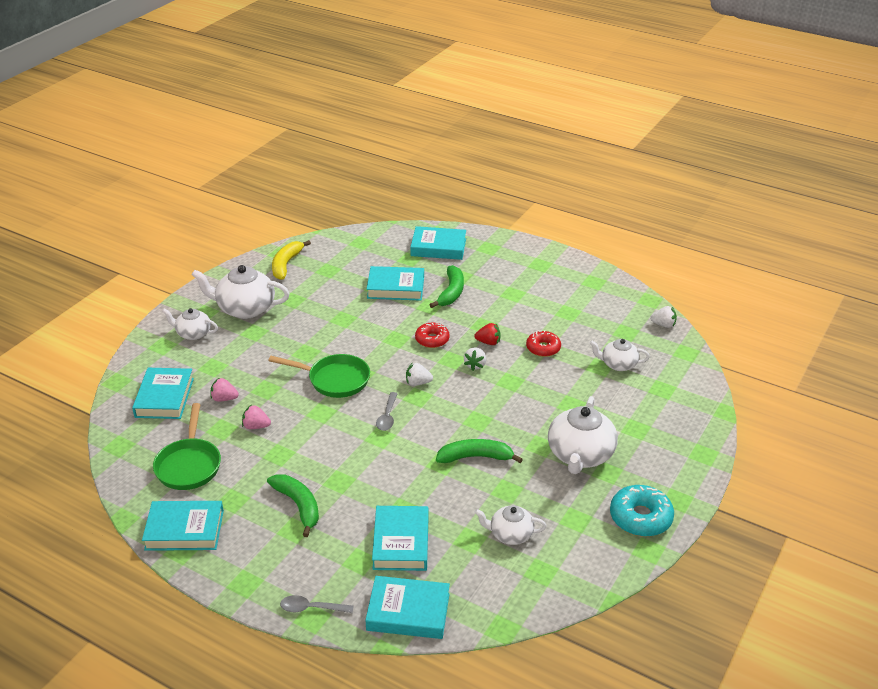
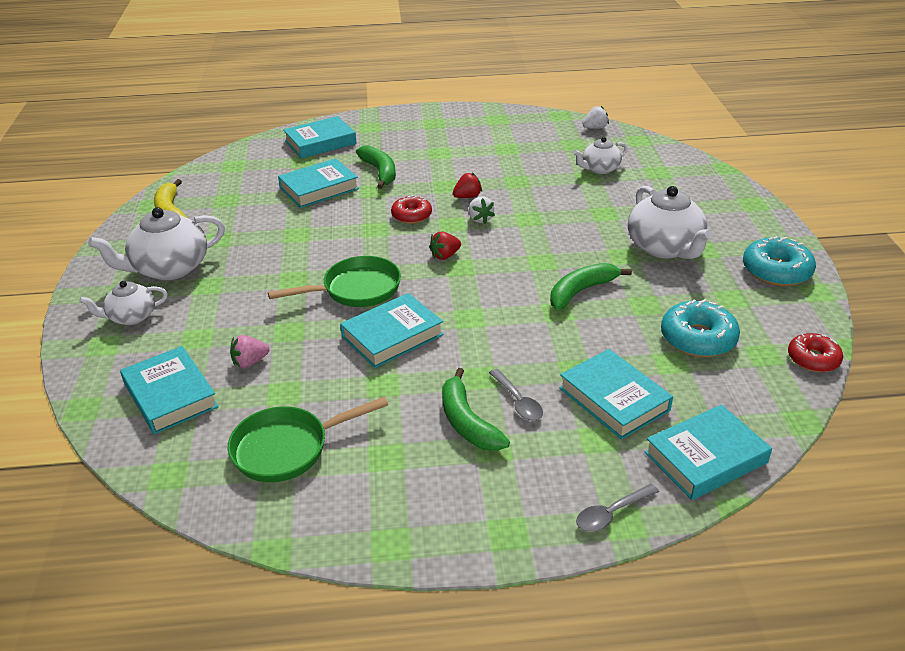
camera: 35 degrees left, 0 degrees up
(184, 530) = (367, 519): turquoise book -> turquoise book (392, 336)
(189, 465) = (288, 448): green pan -> green pan turned 105 degrees clockwise
(256, 426) = (322, 371): pink strawberry -> none
(298, 506) = (467, 422): green banana -> green banana turned 135 degrees counterclockwise
(387, 417) = (453, 297): grey spoon -> grey spoon (518, 401)
(418, 383) = (445, 256): white strawberry -> red strawberry
(510, 534) = (698, 338): white teapot -> turquoise donut
(543, 348) = (522, 182): red donut -> red donut (813, 359)

